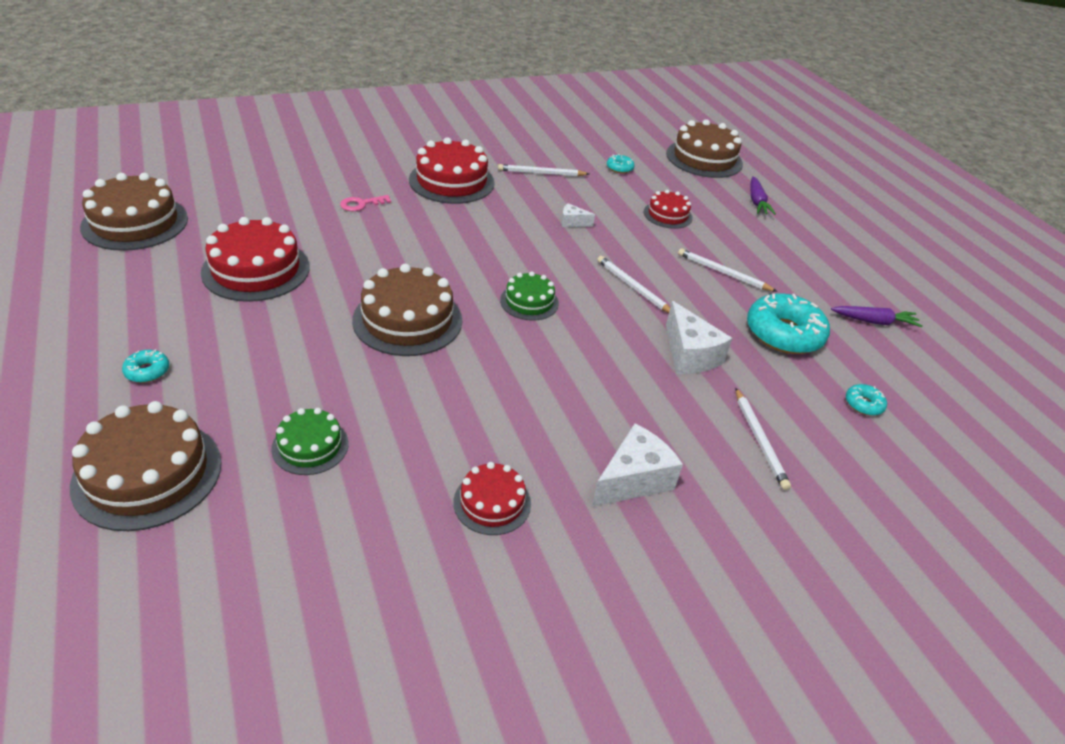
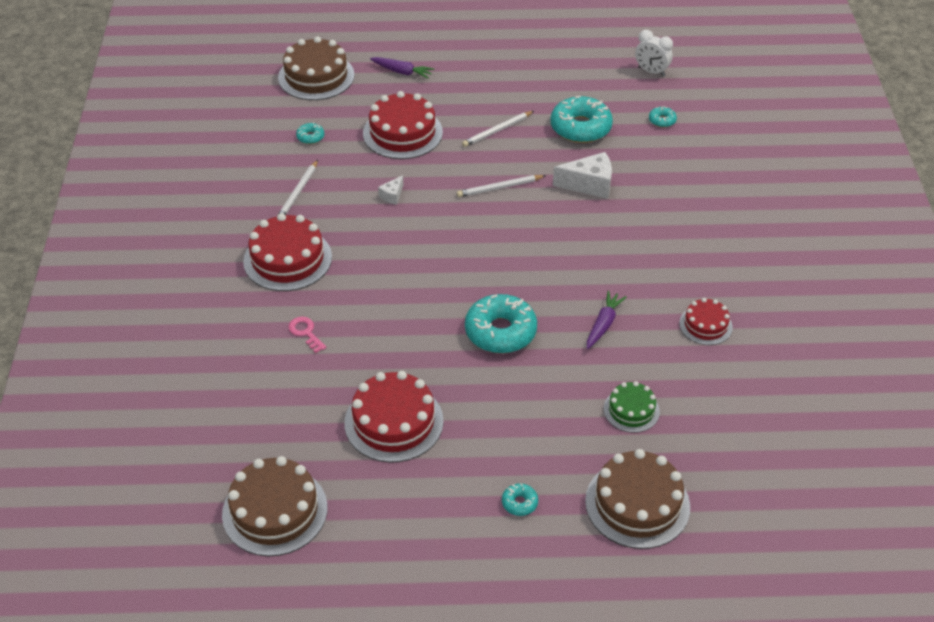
camera: 65 degrees left, 5 degrees up
(361, 204) = (305, 332): pink key -> pink key turned 150 degrees clockwise
(407, 320) = (500, 331): brown cake -> turquoise donut
(529, 302) = (499, 253): green cake -> none
(633, 479) = (701, 252): white cheese -> none
(667, 215) = (402, 133): red cake -> red cake, size x1.76
(760, 440) = (682, 182): white pencil -> none
(874, 322) = (581, 77): purple carrot -> purple carrot (603, 324)
(949, 381) = (651, 72): none -> white clock

